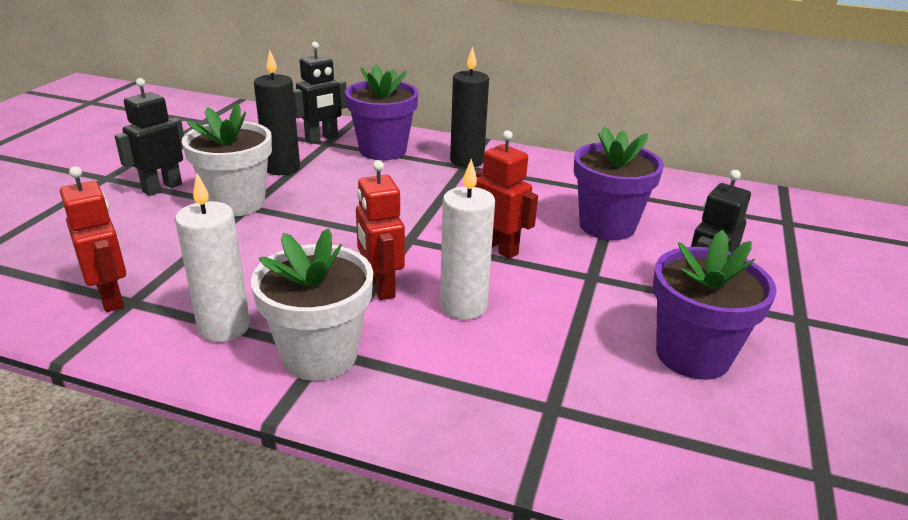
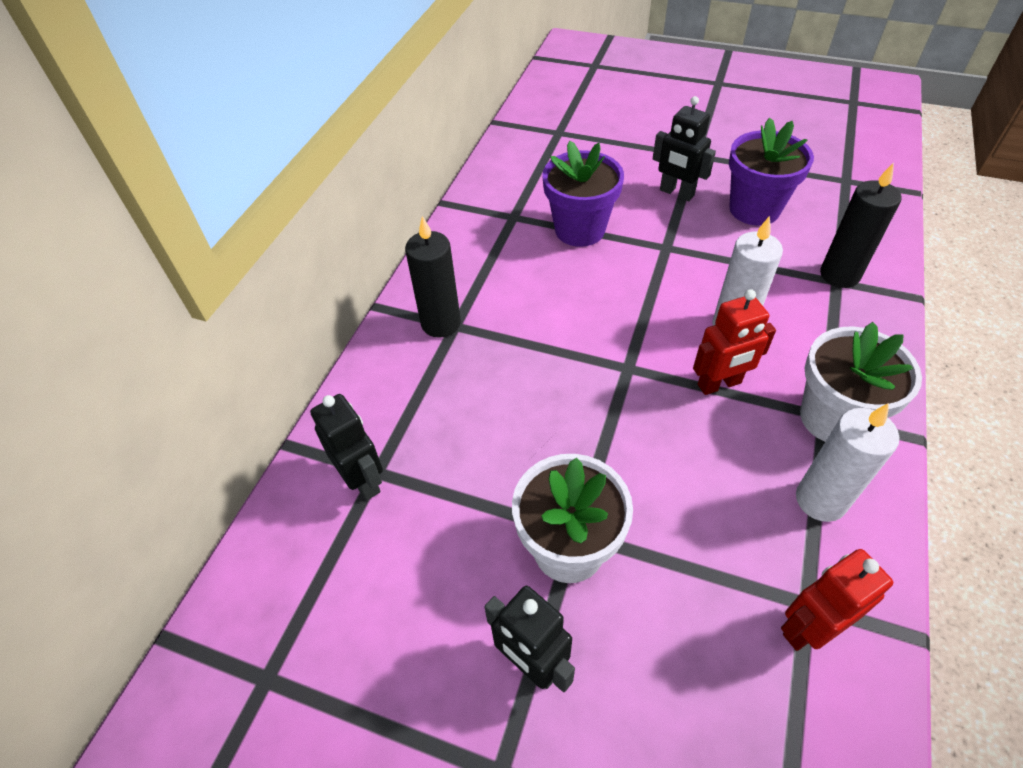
camera: 85 degrees left, 20 degrees up
(282, 168) = (462, 514): black candle -> black candle (839, 275)
(383, 150) = (407, 405): purple flower pot -> none
(499, 248) = (633, 301): red robot -> none

